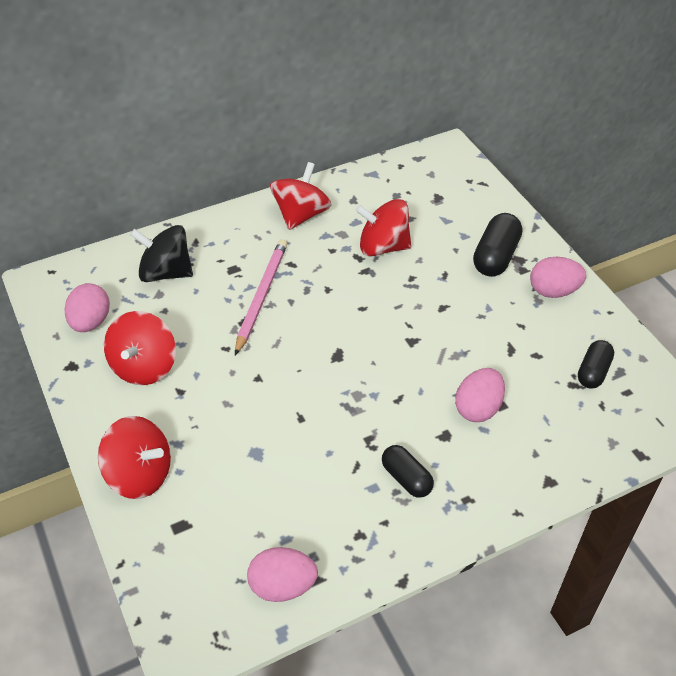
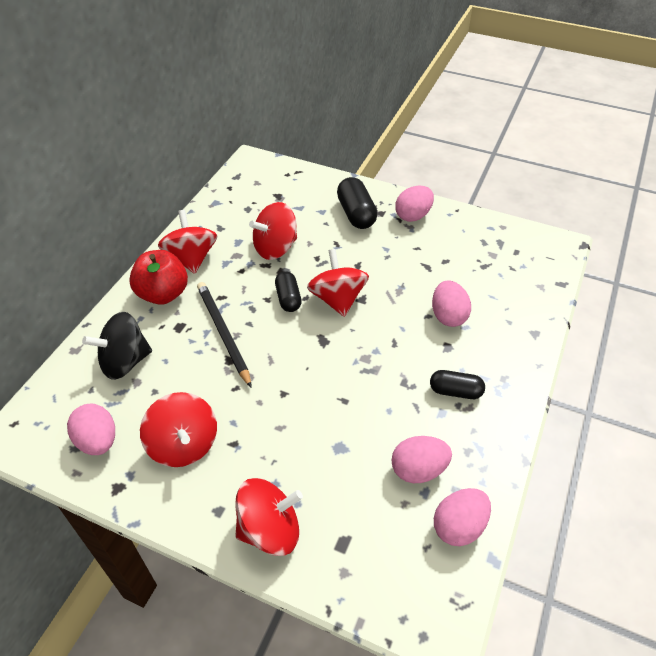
camera: 40 degrees left, 0 degrees up
(248, 233) = (163, 294): none -> red apple
(261, 296) = (223, 333): pink pencil -> black pencil
(299, 517) = (418, 470): none -> pink egg
(389, 327) = (337, 299): none -> red spinning top
(593, 372) = (486, 251): black capsule -> black capsule (288, 298)

